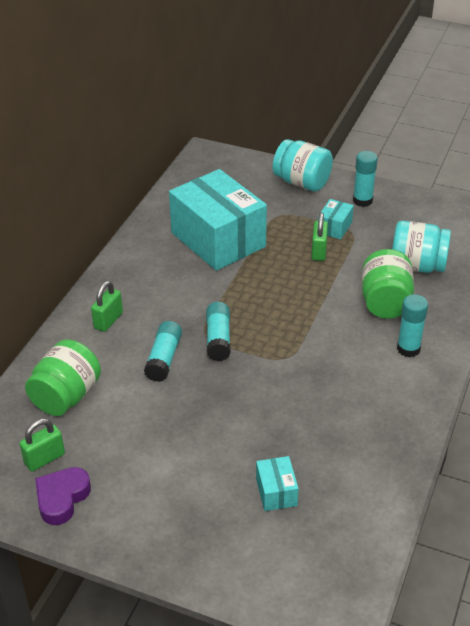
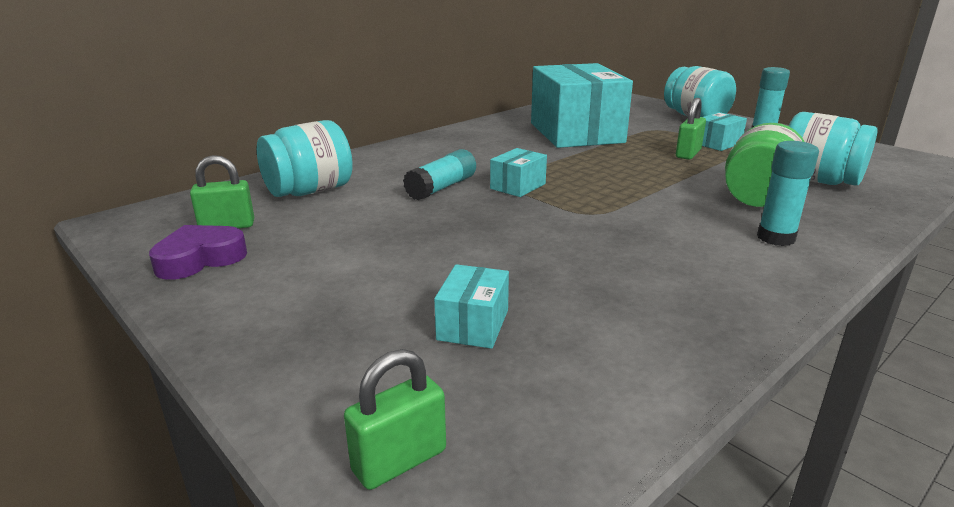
camera: 25 degrees right, 15 degrees down
(66, 396) = (310, 191): green jar -> turquoise jar
(108, 320) = (412, 157): green padlock -> green padlock (399, 461)
(218, 339) = (518, 186): turquoise glue stick -> turquoise box

